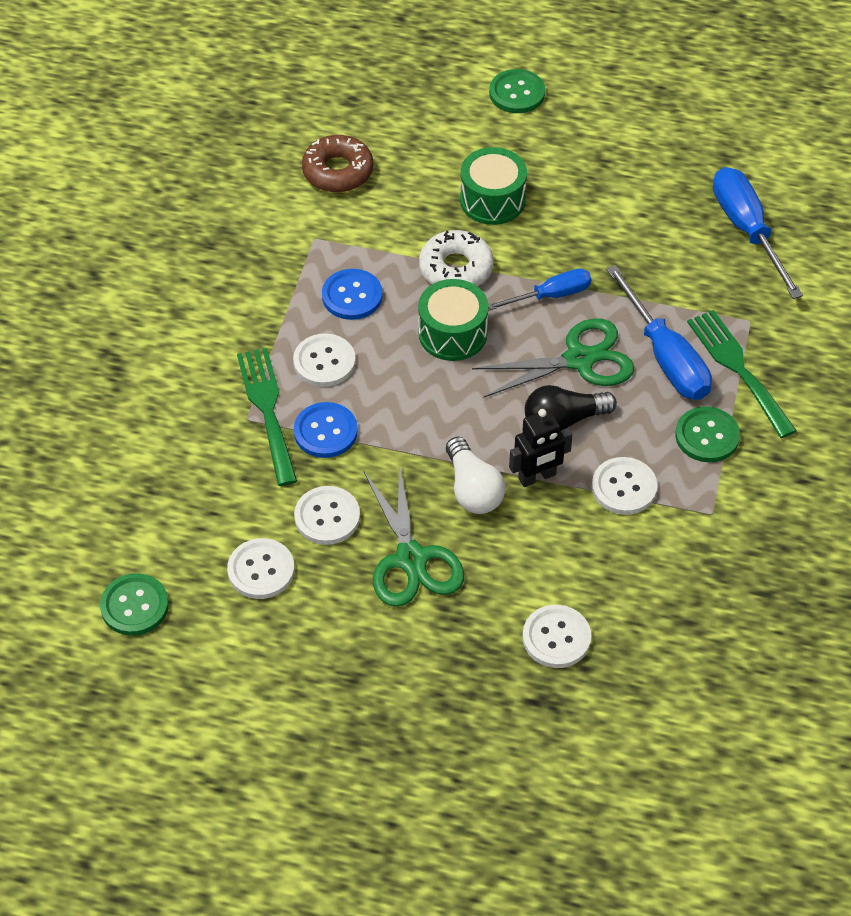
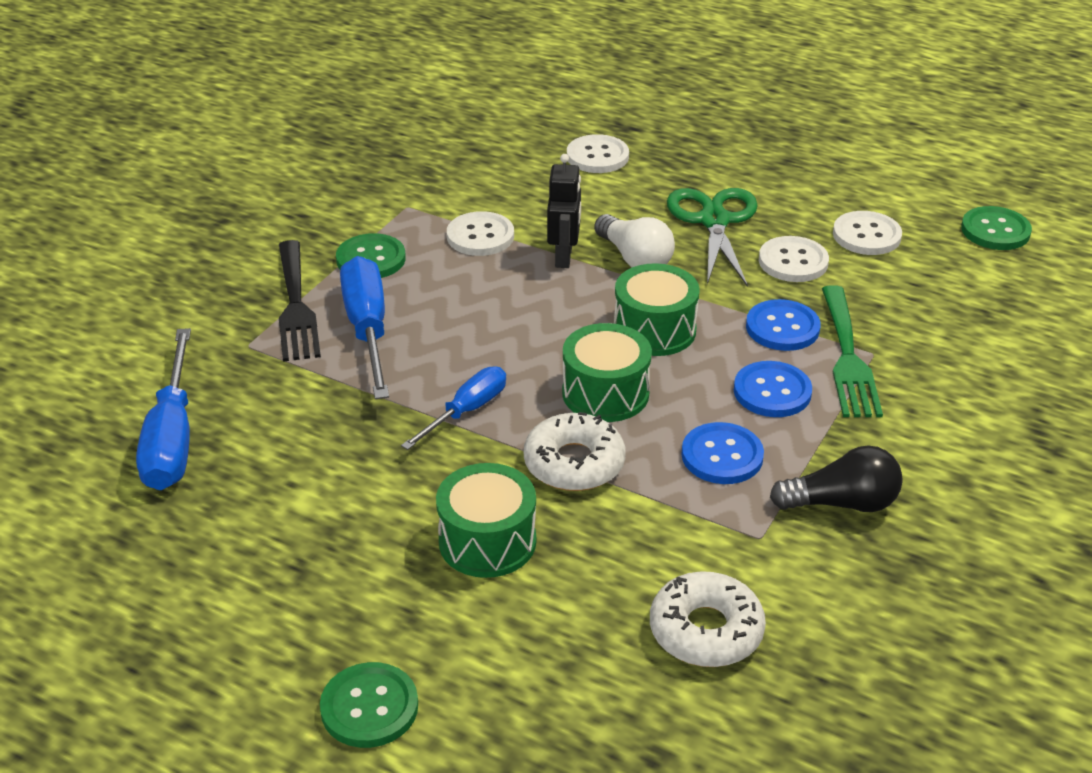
camera: 165 degrees left, 15 degrees down
(324, 362) = (772, 392): white button -> blue button
(338, 171) = (706, 630): brown donut -> white donut
(432, 406) = (654, 330): none -> green drum
(473, 489) = (635, 258): white light bulb -> white light bulb turned 150 degrees clockwise
(537, 477) = (564, 257): black robot -> black robot turned 105 degrees clockwise
(550, 295) = (466, 411): blue screwdriver -> blue screwdriver turned 135 degrees clockwise
(563, 420) = (513, 295): black light bulb -> black light bulb (841, 503)
(579, 359) = (467, 343): green scissors -> none
(738, 368) = (296, 306): green fork -> black fork

